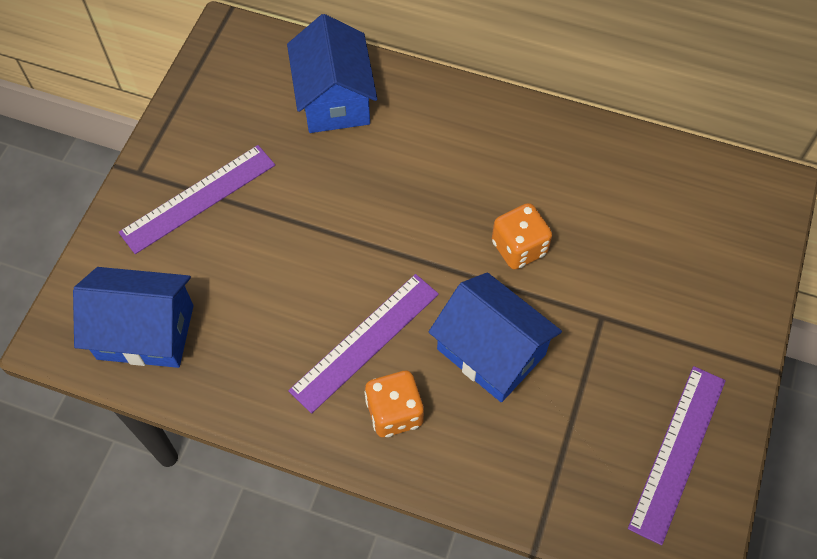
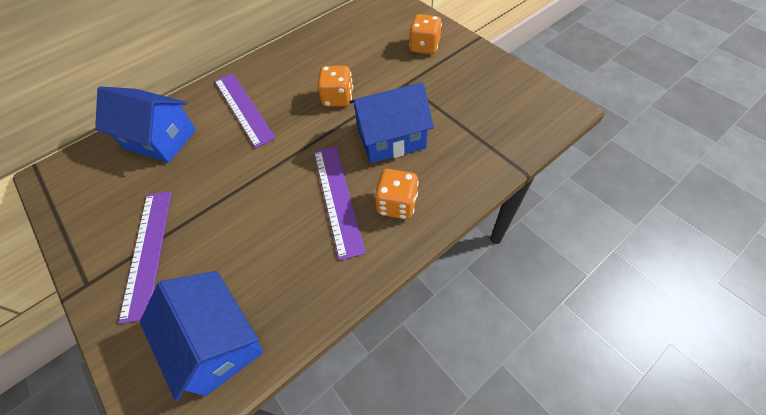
camera: 55 degrees left, 5 degrees down
(145, 332) = (218, 342): blue house -> blue house turned 75 degrees counterclockwise
(677, 452) = (502, 88): purple ruler -> purple ruler (243, 108)
(695, 303) = (424, 47): none -> orange dice

